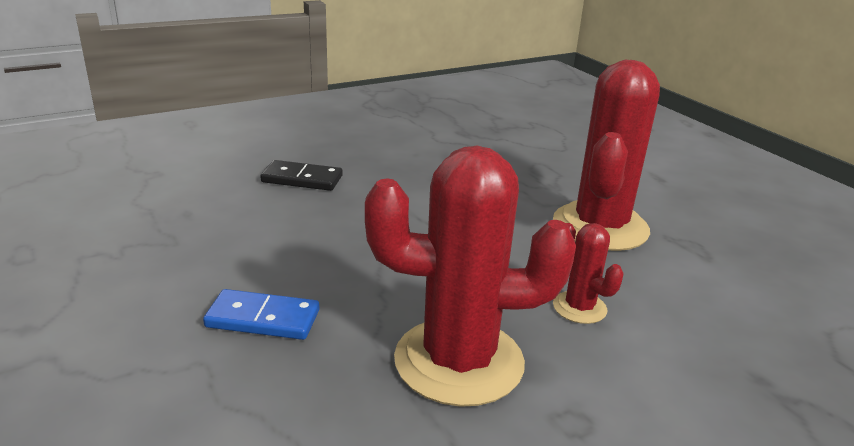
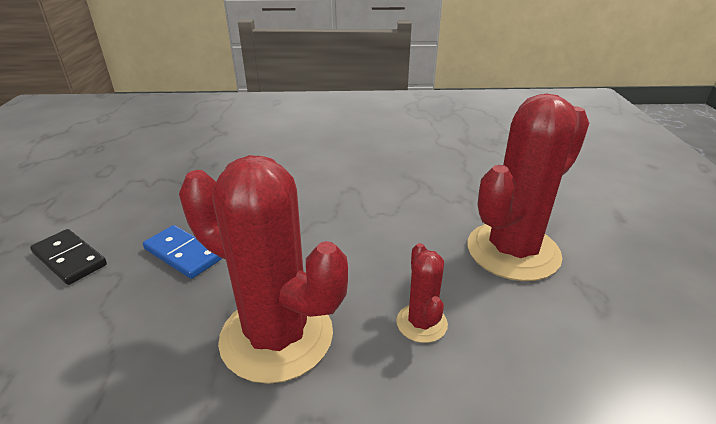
camera: 30 degrees right, 5 degrees up
(302, 179) = (308, 155): black domino -> black domino (70, 259)

